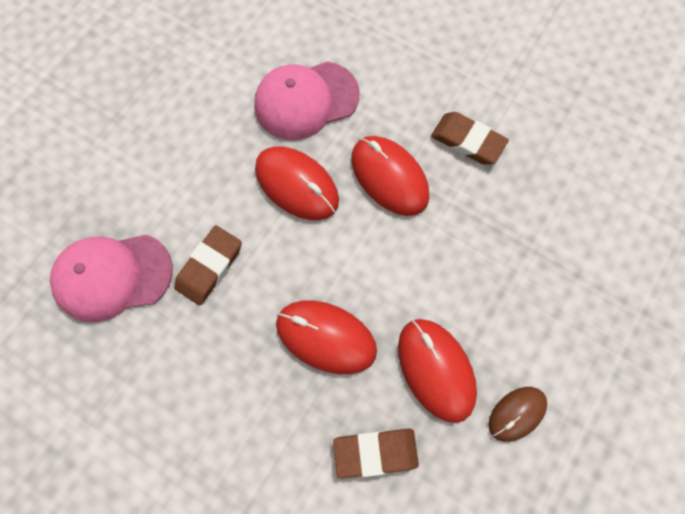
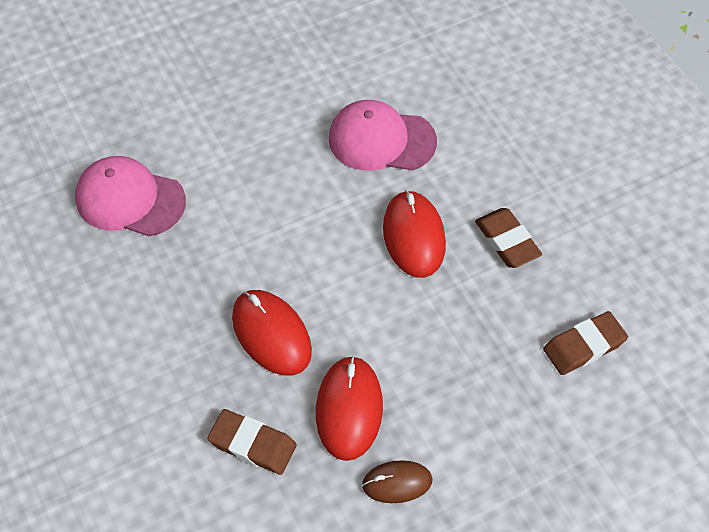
camera: 30 degrees right, 15 degrees down
(209, 267) = (211, 231): brown eraser -> brown eraser (584, 346)
(296, 185) = (327, 203): red mouse -> none

